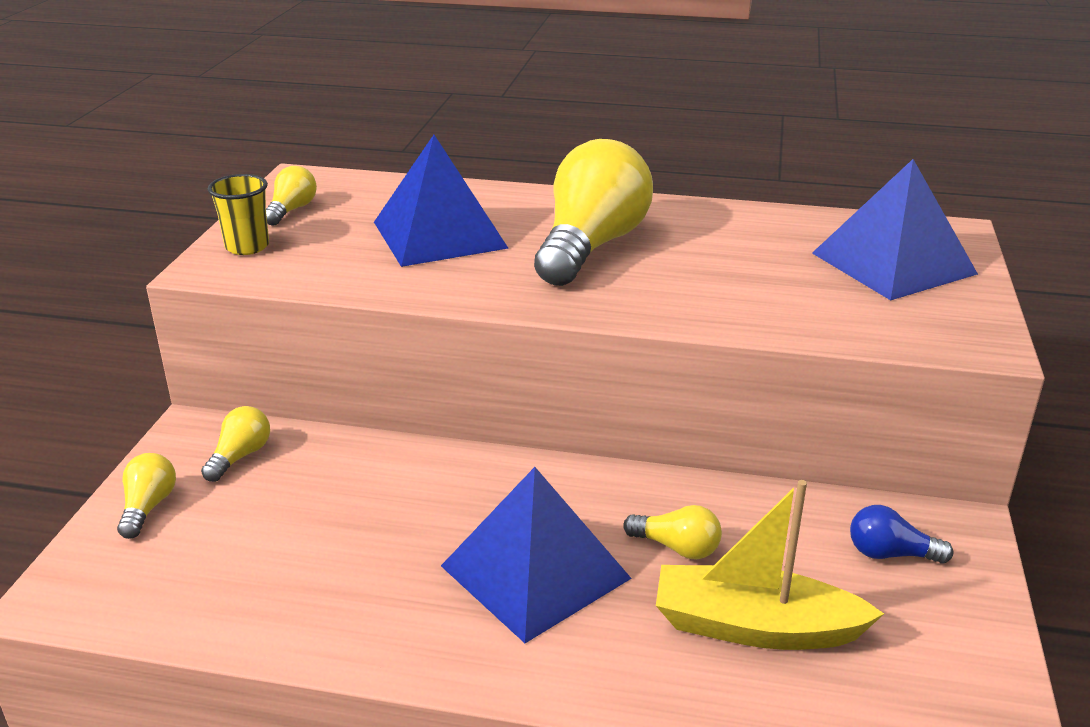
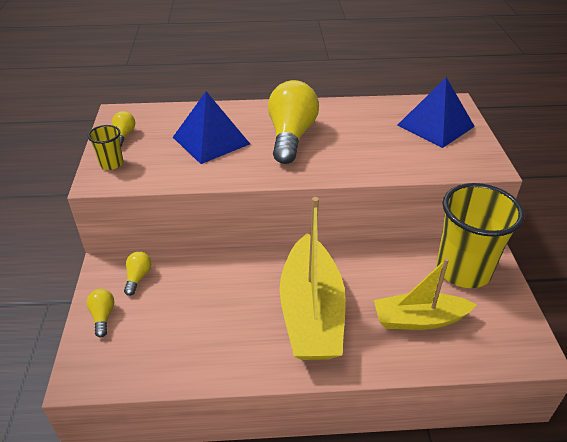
camera: 15 degrees left, 10 degrees up
(535, 571) = (311, 312): blue pyramid -> yellow boat
(676, 547) = (370, 286): yellow light bulb -> none
(890, 554) = (463, 270): blue light bulb -> yellow cup

